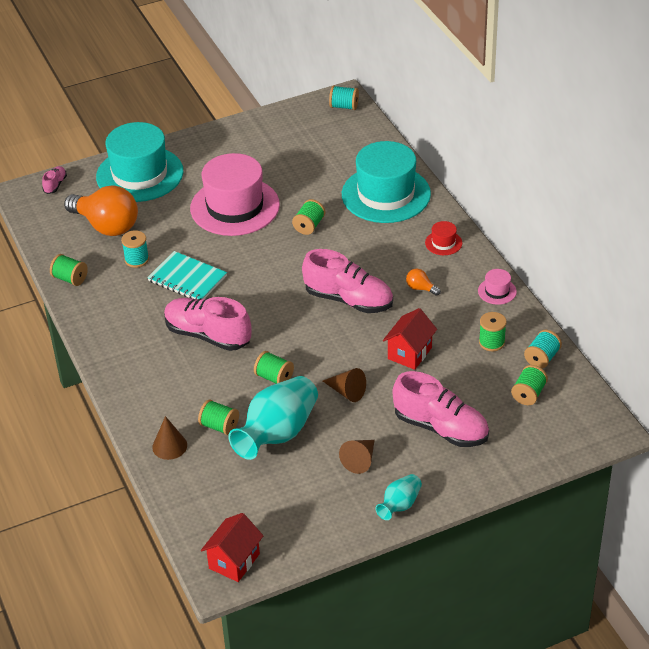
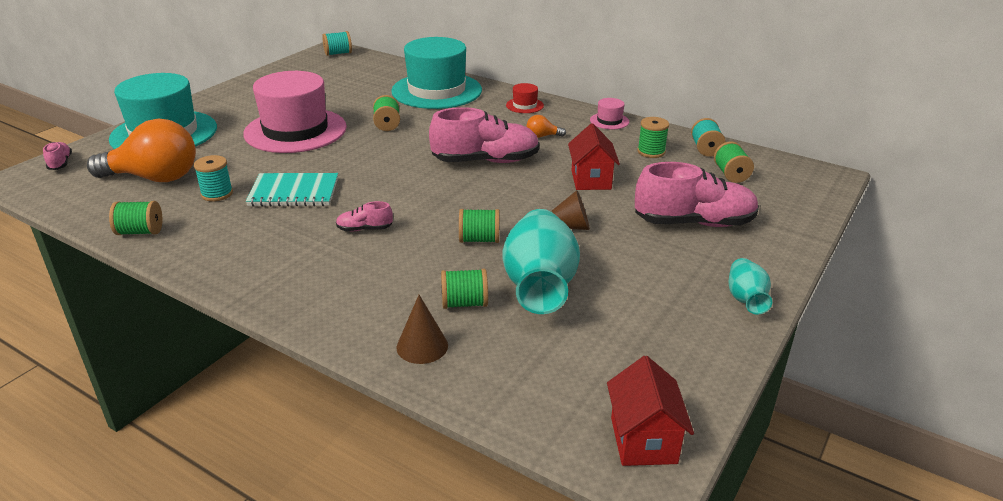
camera: 35 degrees left, 10 degrees down
(208, 335) = (364, 229): pink shoe -> pink shoe, size x0.45
(360, 460) = (655, 276): brown cone -> none

